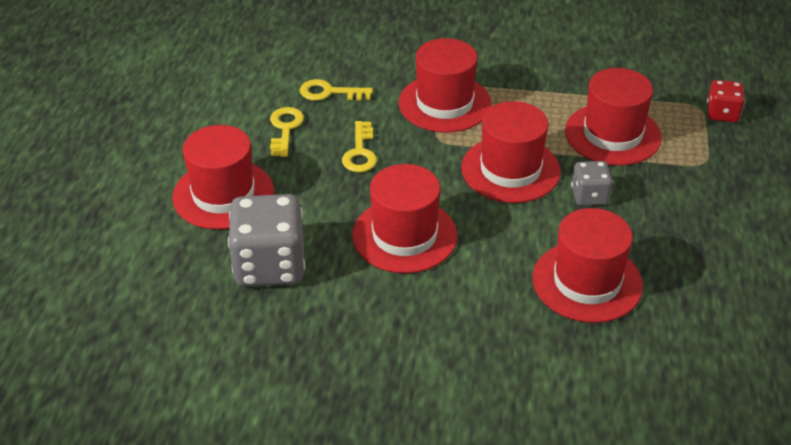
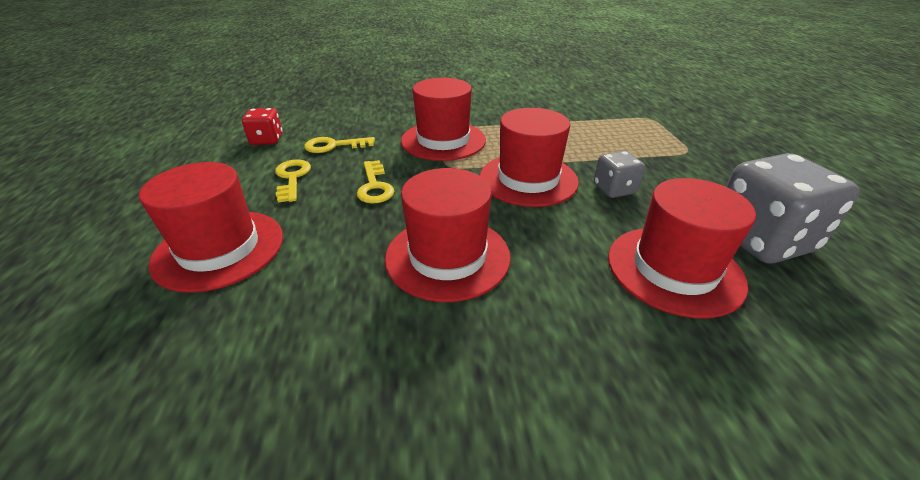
camera: 15 degrees left, 5 degrees down
(269, 265) = (281, 325): grey dice -> grey dice (761, 239)
(612, 134) = (598, 143): red hat -> none
(722, 114) = (670, 120): red dice -> red dice (267, 140)

